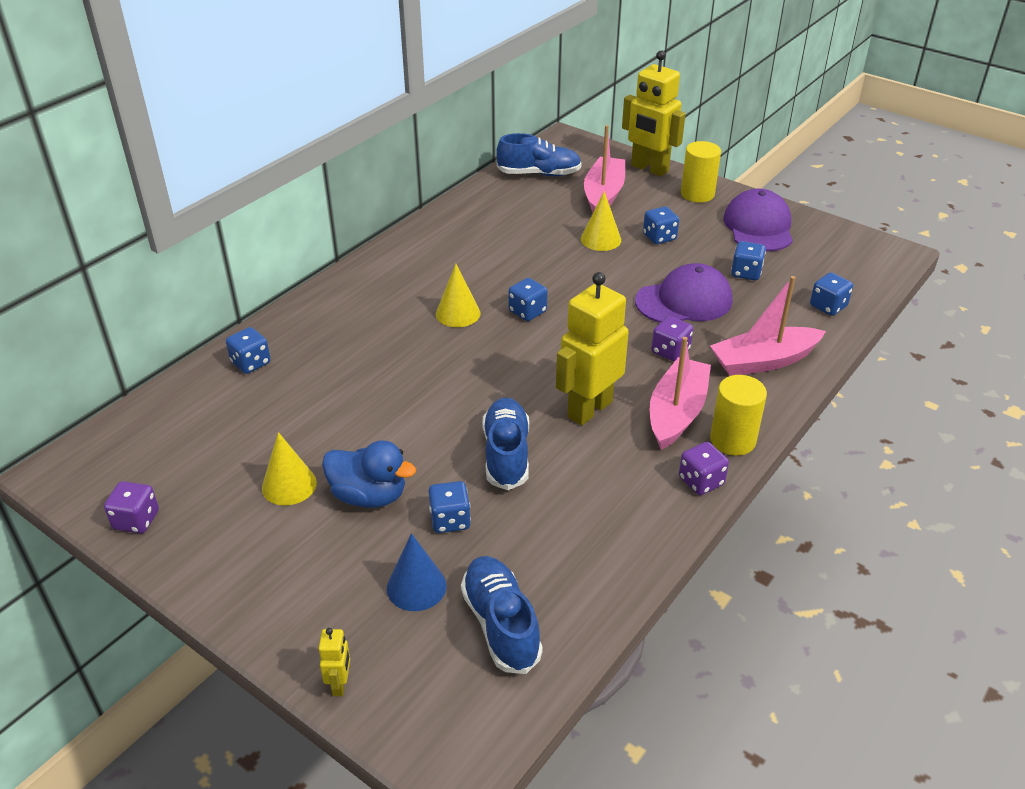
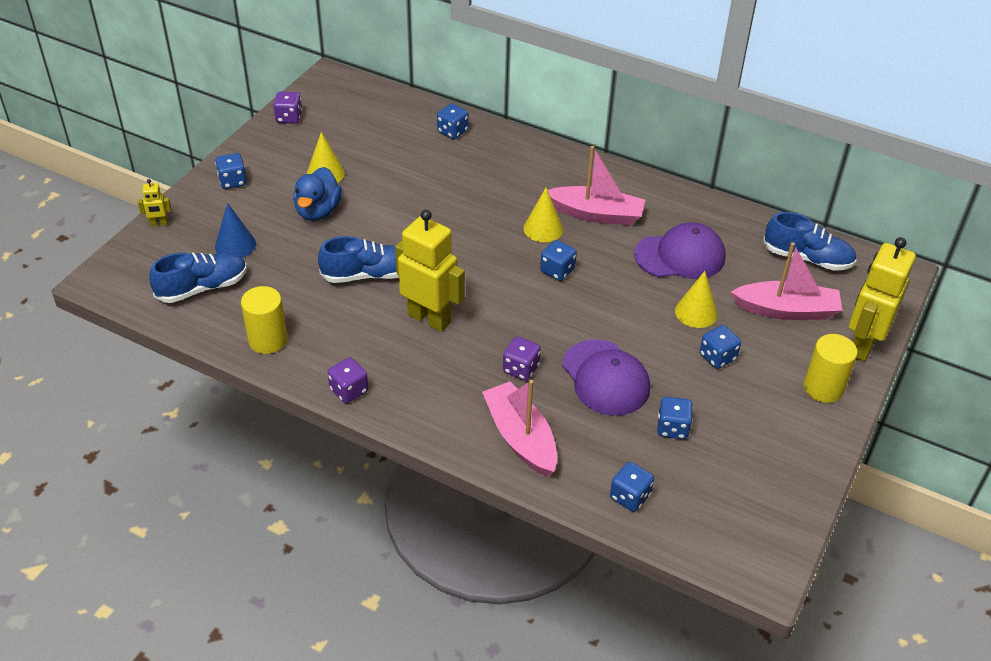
camera: 80 degrees right, 5 degrees up
(450, 520) = (297, 253): blue dice -> blue dice (233, 181)
(539, 174) = (807, 258): blue shoe -> blue shoe turned 60 degrees counterclockwise
(677, 412) = (434, 374): pink boat -> pink boat (596, 214)
(732, 440) = (402, 412): yellow cylinder -> yellow cylinder (268, 340)
(758, 226) = (773, 442): purple cap -> purple cap (680, 256)

